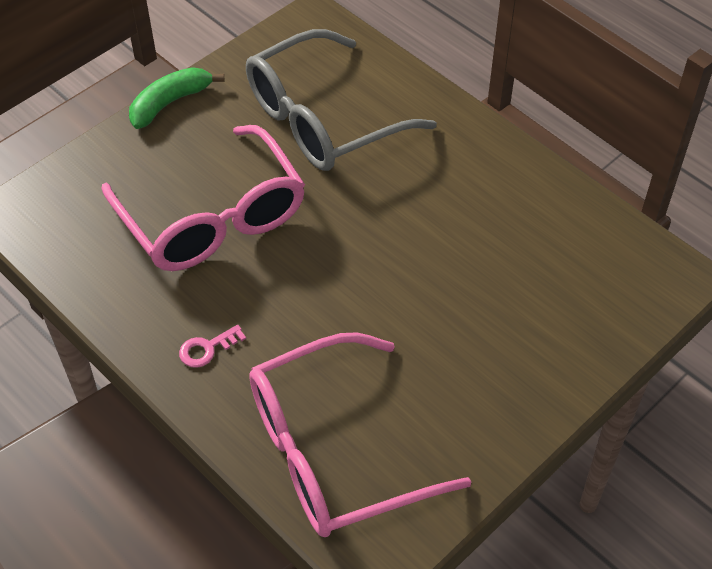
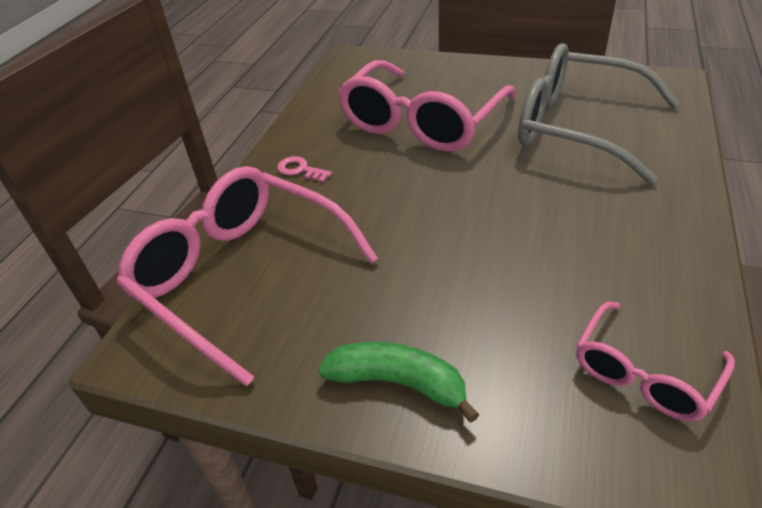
camera: 65 degrees right, 10 degrees down
(170, 103) = (503, 65): green banana -> green banana (398, 383)
(596, 255) = (643, 374): none -> pink glasses

